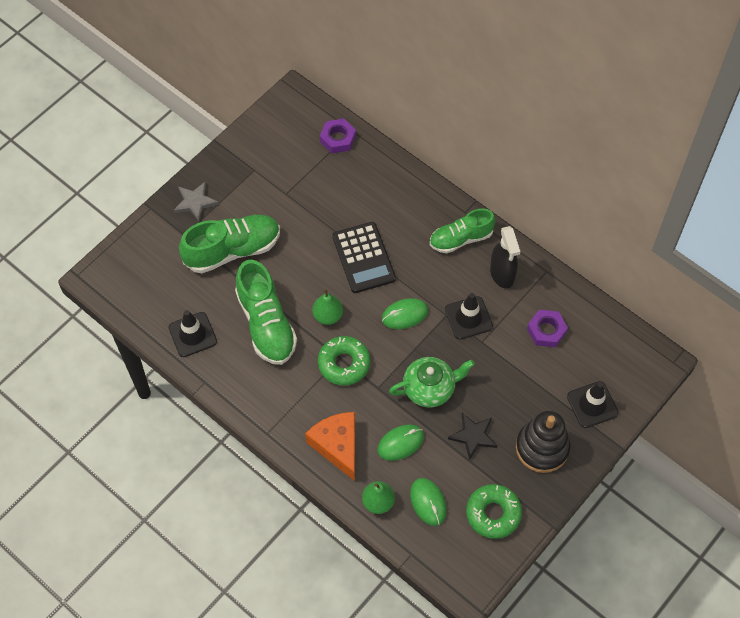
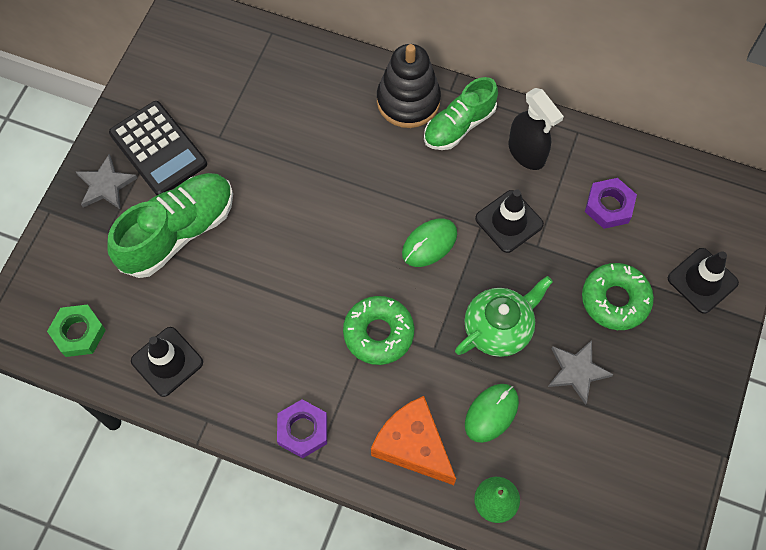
camera: 20 degrees left, 5 degrees up
(141, 296) = (79, 333): none -> green nut
(266, 324) = (258, 315): green shoe -> none
(328, 316) = (333, 277): green pear -> none
(338, 139) = (258, 48): purple nut -> purple nut (303, 430)
(363, 258) = (349, 188): black calculator -> black calculator (158, 149)
(428, 502) = (557, 479): green mouse -> none
(473, 436) = (577, 371): black star -> grey star
(493, 513) = (644, 465): green donut -> green donut (615, 300)
(542, 448) = (666, 357): black stacking toy -> black stacking toy (408, 101)

